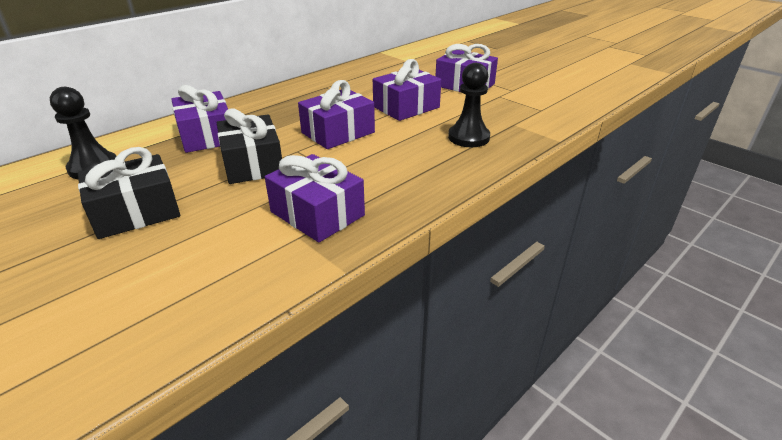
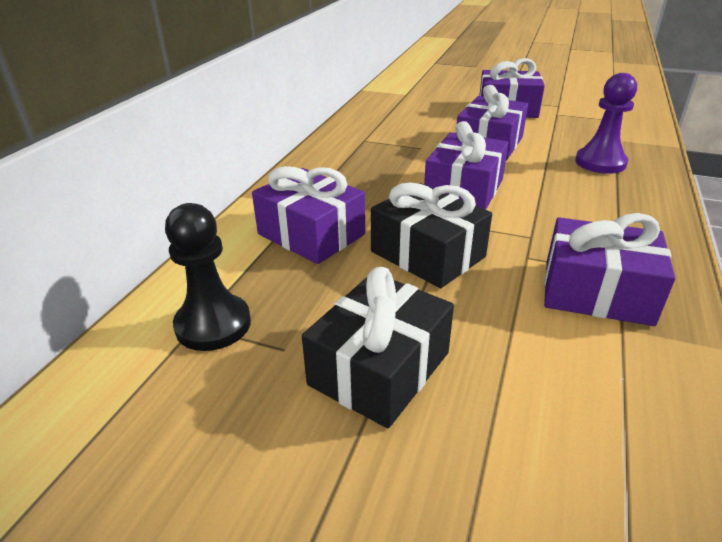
camera: 25 degrees left, 0 degrees up
(468, 137) = (600, 163): black pawn -> purple pawn

